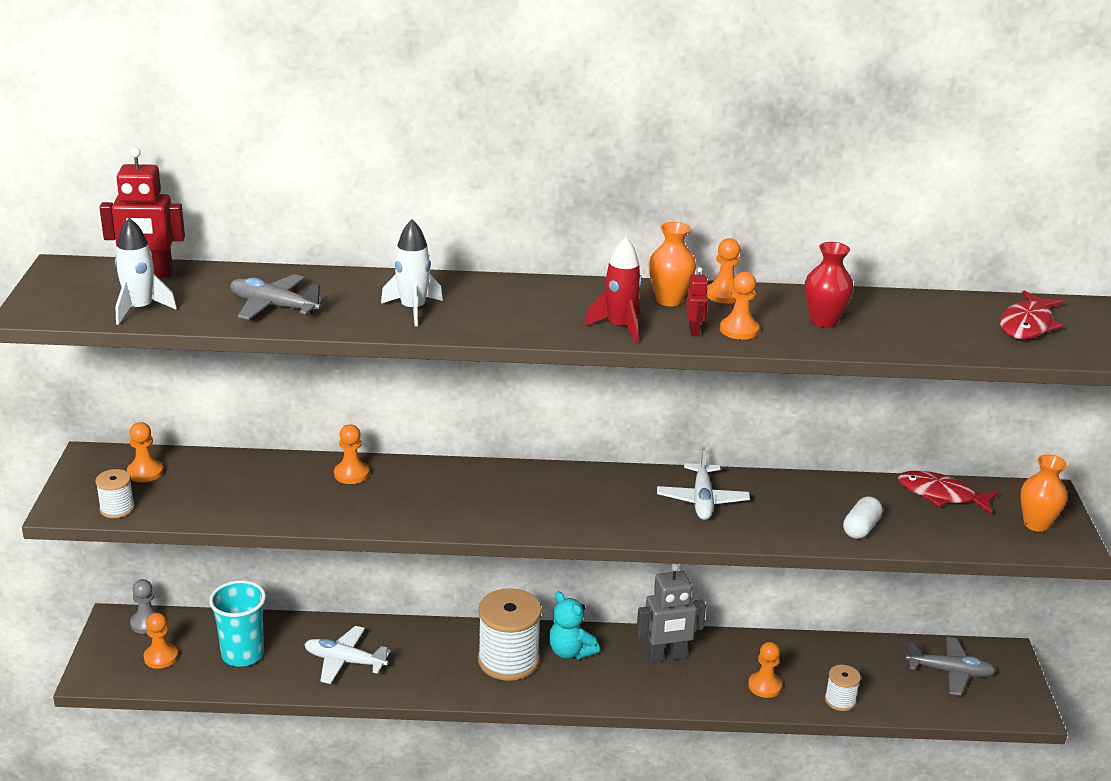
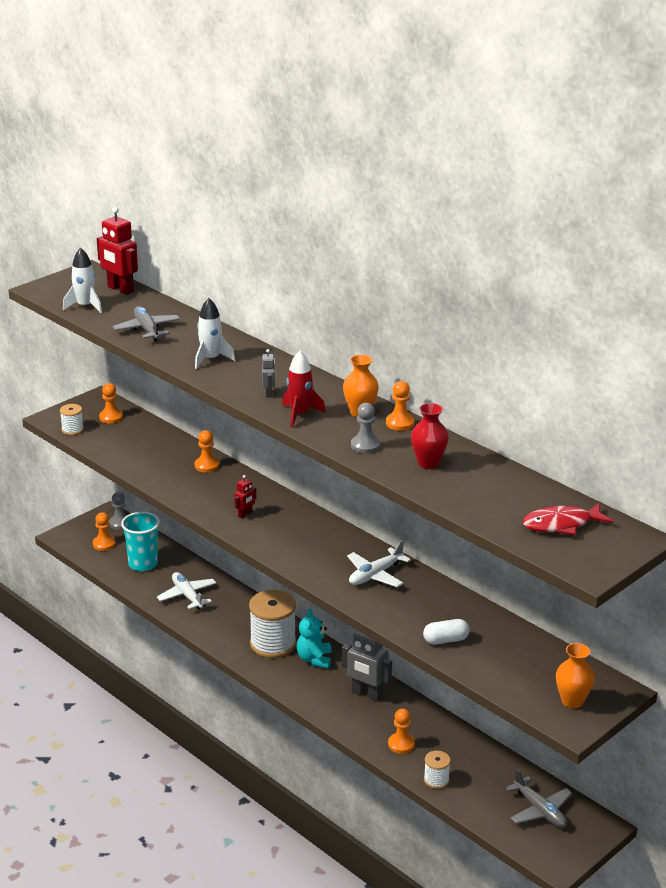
camera: 45 degrees right, 0 degrees up
(546, 319) = (268, 393): none -> grey robot
(694, 331) = (338, 434): red robot -> red robot (245, 514)
(739, 330) = (365, 445): orange pawn -> grey pawn
(941, 495) = (538, 651): red fish -> none

